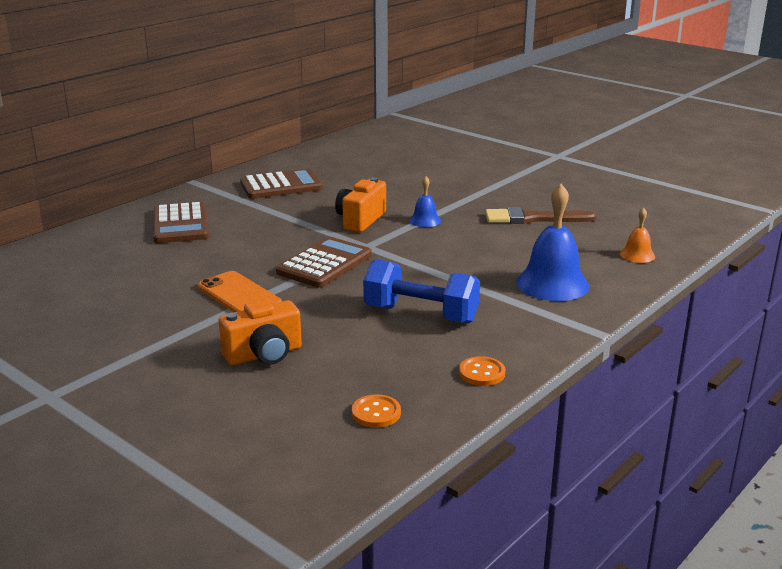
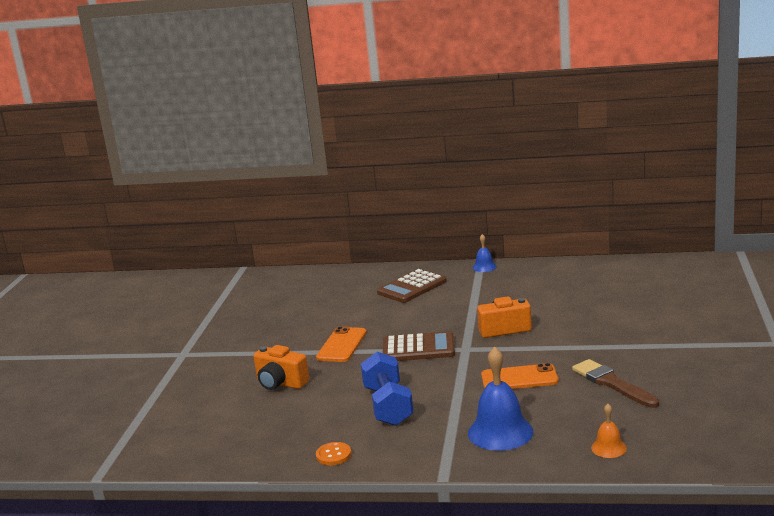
camera: 60 degrees right, 5 degrees down
(281, 186) = (519, 283): brown calculator -> none
(376, 413) = (251, 441): orange button -> none
(425, 220) = (539, 349): blue bell -> blue bell (484, 267)
(466, 245) = (519, 378): none -> orange phone

